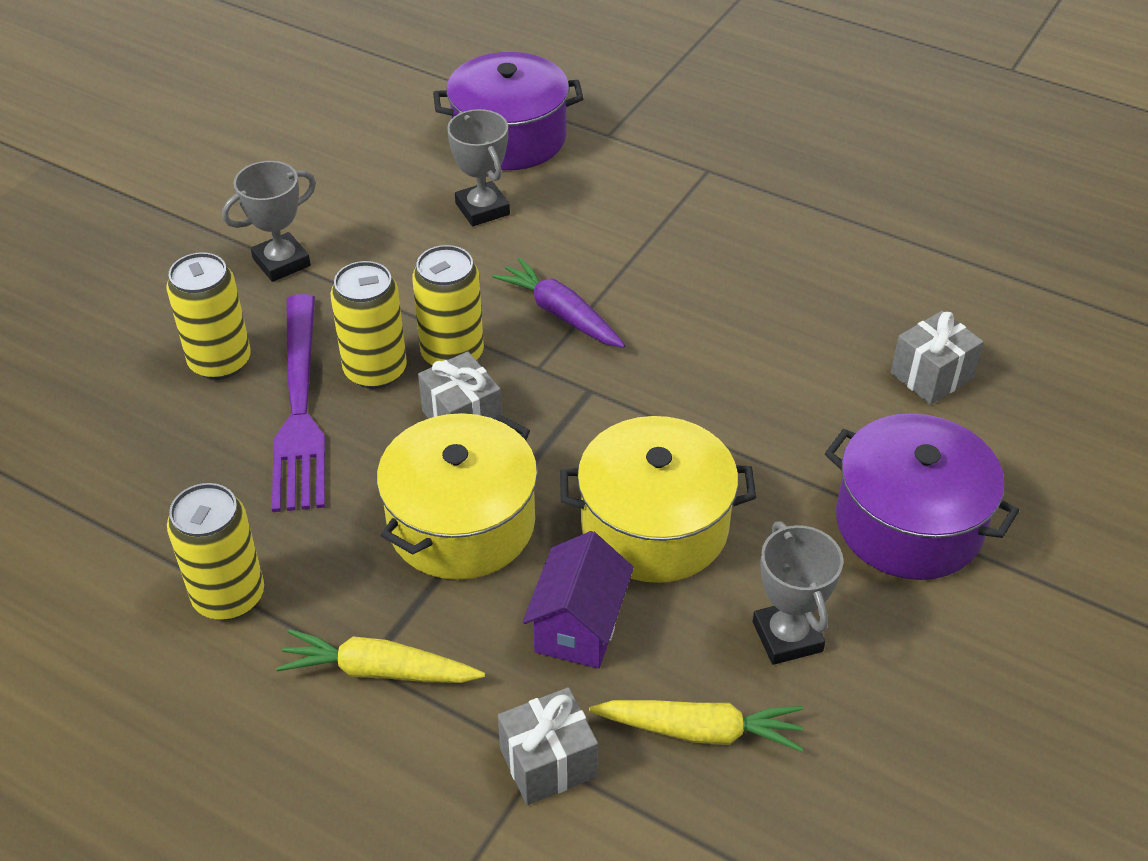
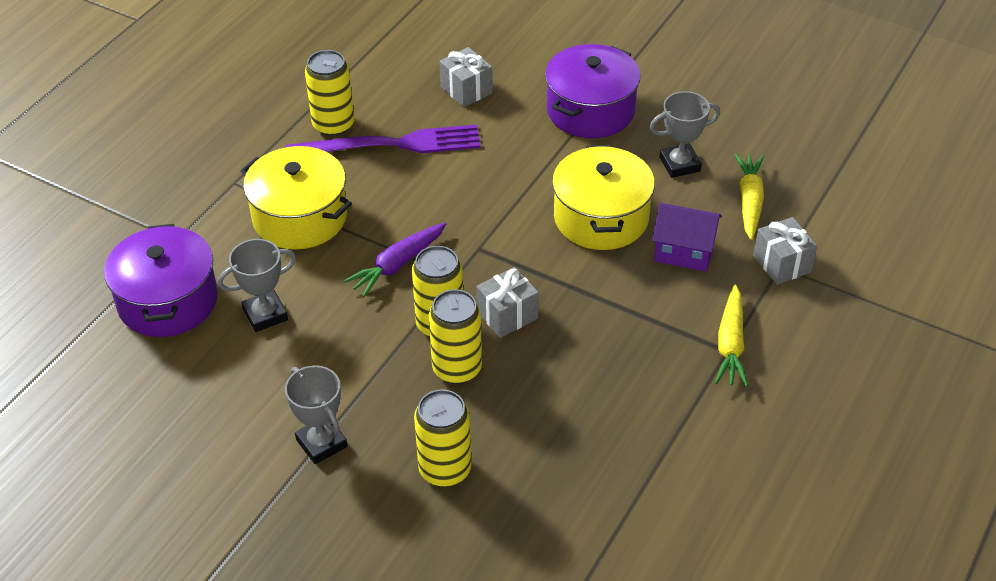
camera: 90 degrees left, 0 degrees up
(229, 596) = (681, 430): yellow can -> yellow can (333, 125)
(299, 408) = (497, 411): purple fork -> purple fork (391, 145)
(461, 523) = (606, 311): yellow pot -> yellow pot (299, 217)

